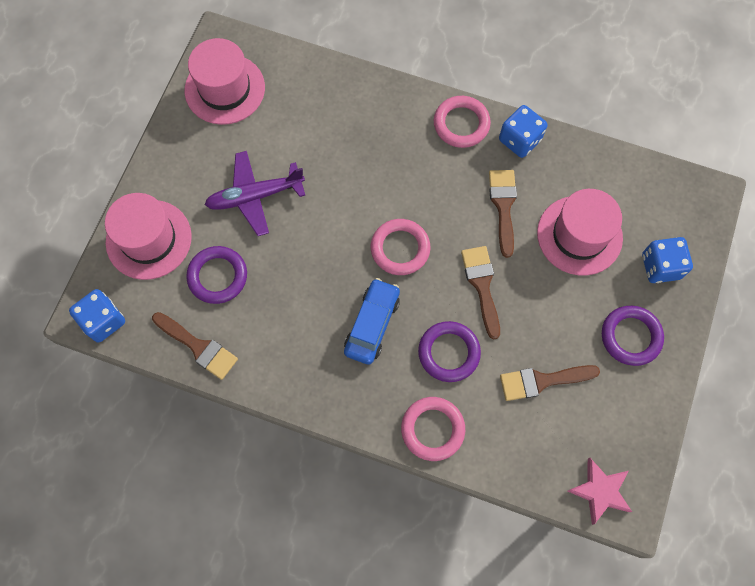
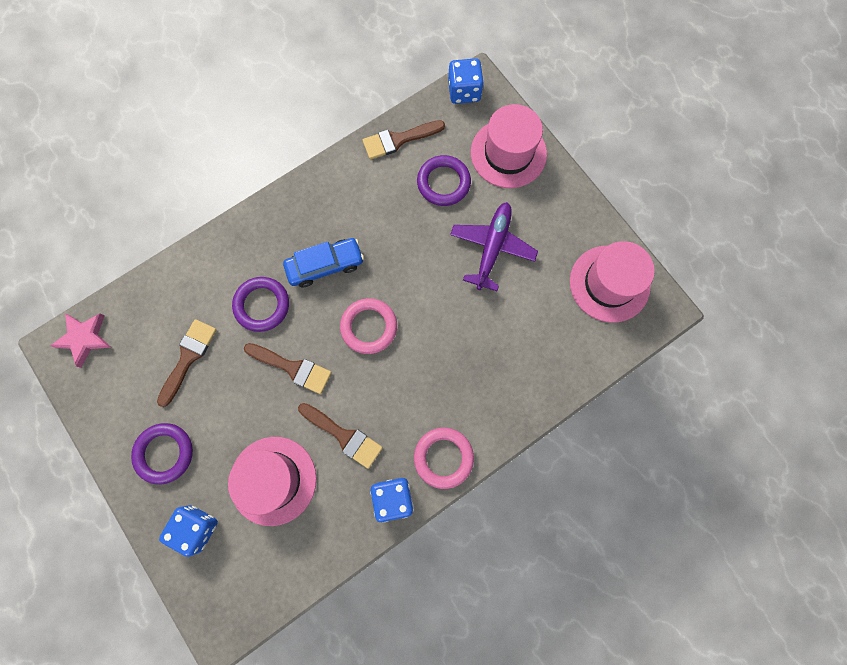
camera: 125 degrees right, 5 degrees up
(372, 324) = (325, 265): blue car -> blue car turned 75 degrees counterclockwise
(432, 429) = (218, 255): pink ring -> none

